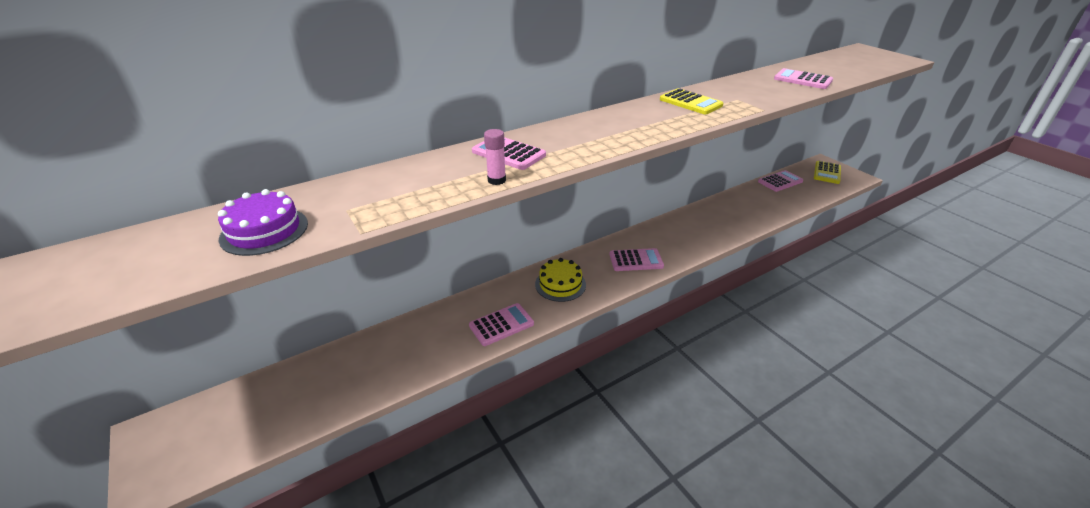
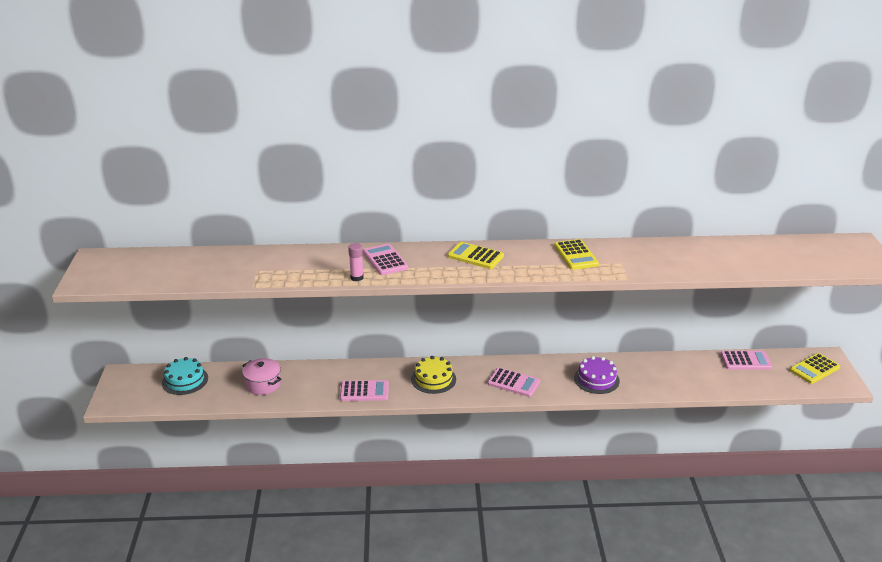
camera: 30 degrees right, 5 degrees down
(257, 401) = (185, 380): none -> turquoise cake
(264, 231) = (207, 270): purple cake -> purple cake (596, 379)
(373, 364) = (263, 384): none -> pink pot
(601, 126) = (475, 256): none -> yellow calculator
(802, 80) = (718, 260): pink calculator -> none

